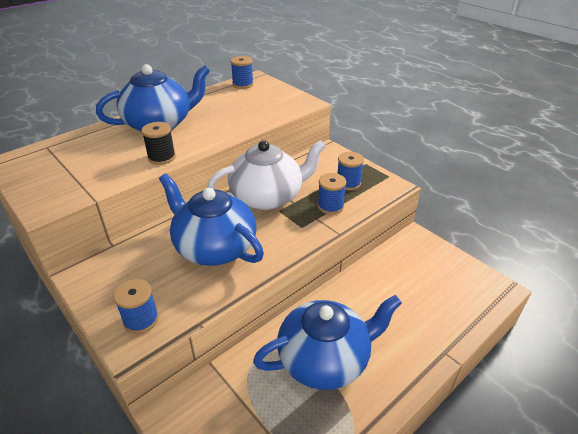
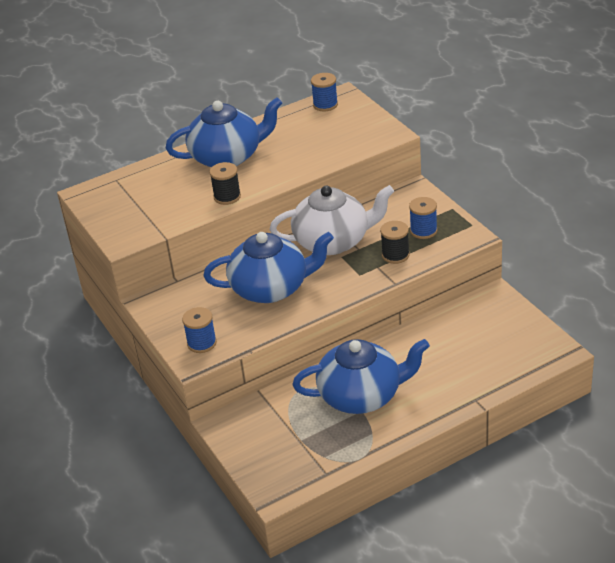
camera: 15 degrees right, 0 degrees up
(214, 247) = (271, 288): blue teapot -> blue teapot turned 120 degrees clockwise
(330, 206) = (395, 255): blue spool -> black spool

